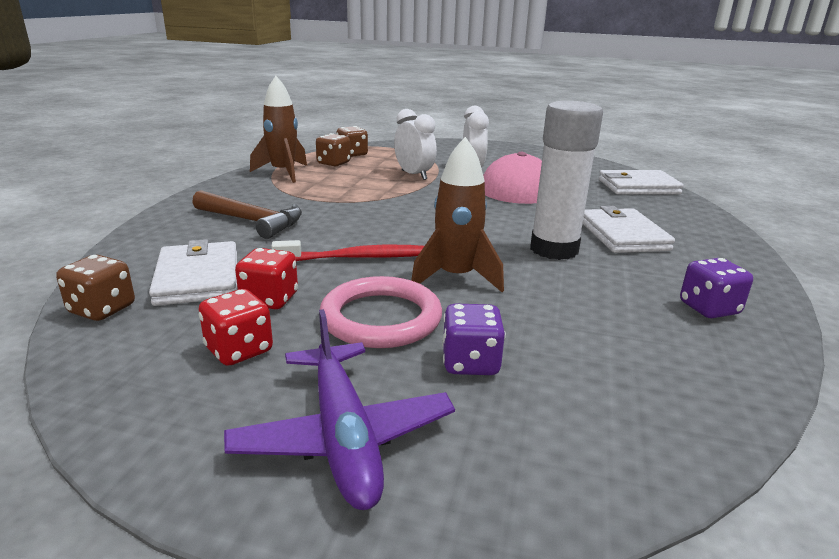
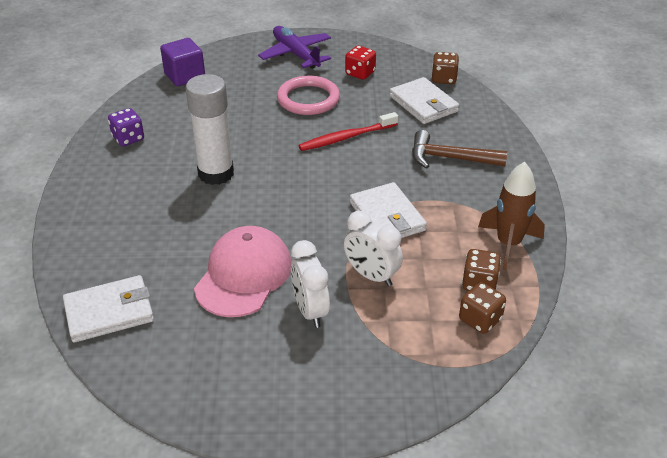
camera: 165 degrees right, 15 degrees up
(269, 299) = (371, 98): red dice -> none
(456, 278) = (278, 133): brown rocket -> none
(470, 363) = (258, 85): purple dice -> none
(622, 235) = (158, 204): white wallet -> white wallet (387, 216)
(650, 423) = (184, 76): none -> purple cube

